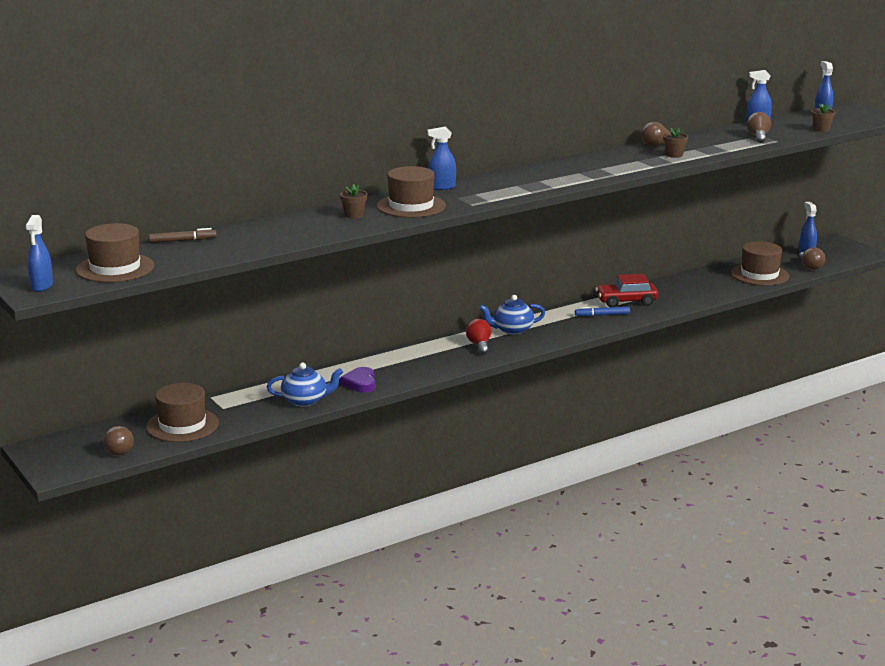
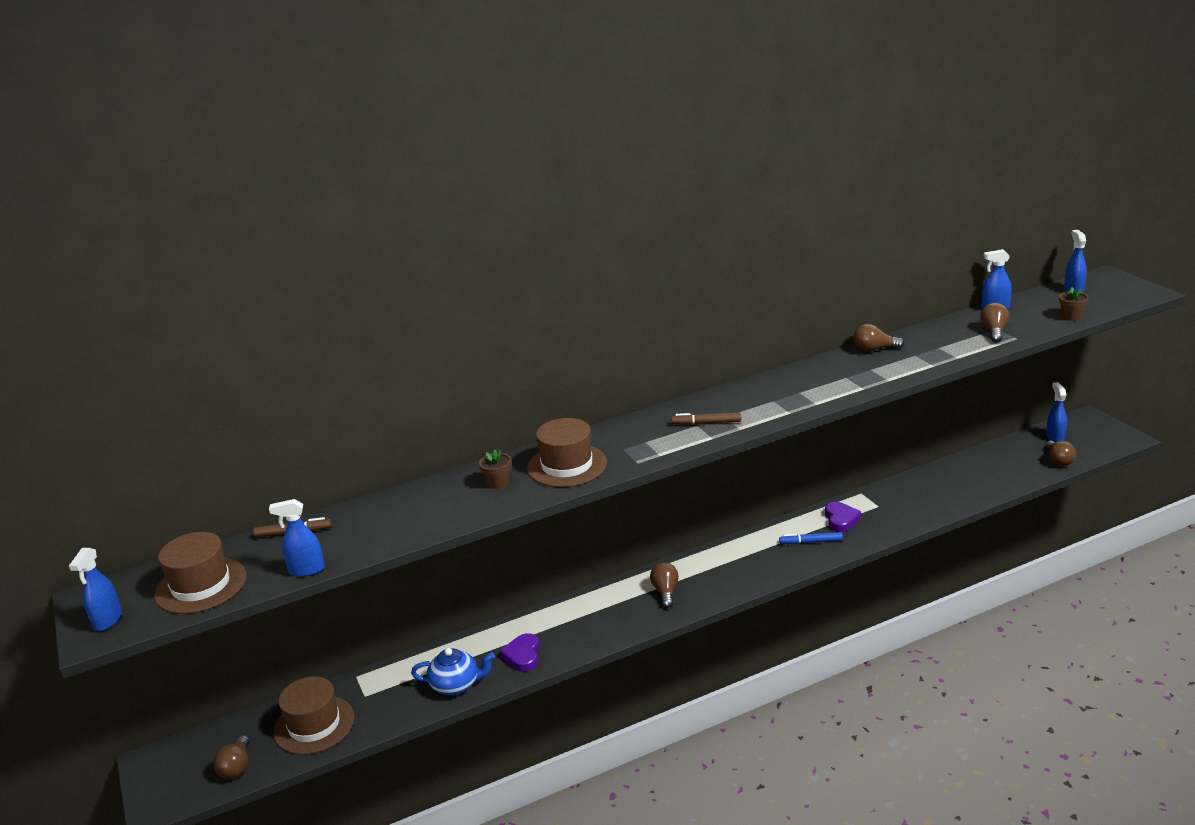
camera: 10 degrees right, 5 degrees up
(442, 187) = (610, 430): blue spray bottle -> blue spray bottle (306, 570)
(479, 345) = (665, 592): red light bulb -> brown light bulb
(512, 330) = (705, 566): blue teapot -> none
(524, 184) = (706, 423): none -> brown marker
(626, 301) = (841, 519): red car -> purple heart
(674, 155) = (890, 366): brown flower pot -> none
(759, 275) = (998, 474): brown hat -> none

